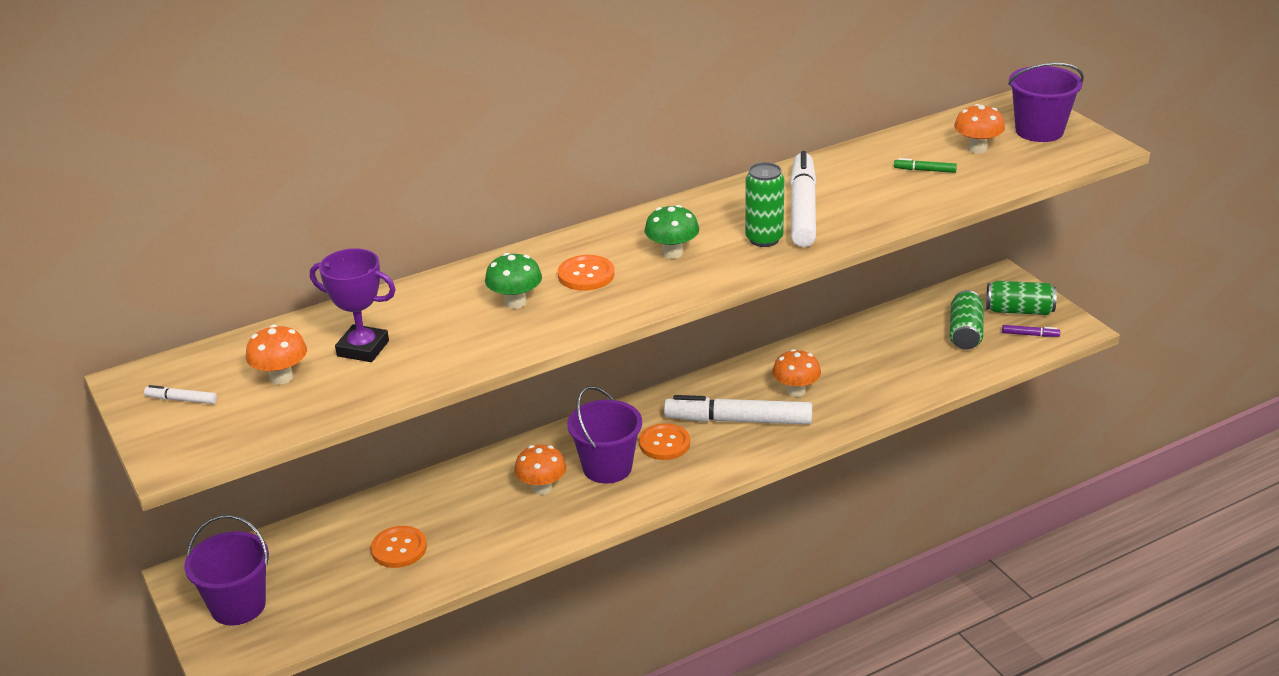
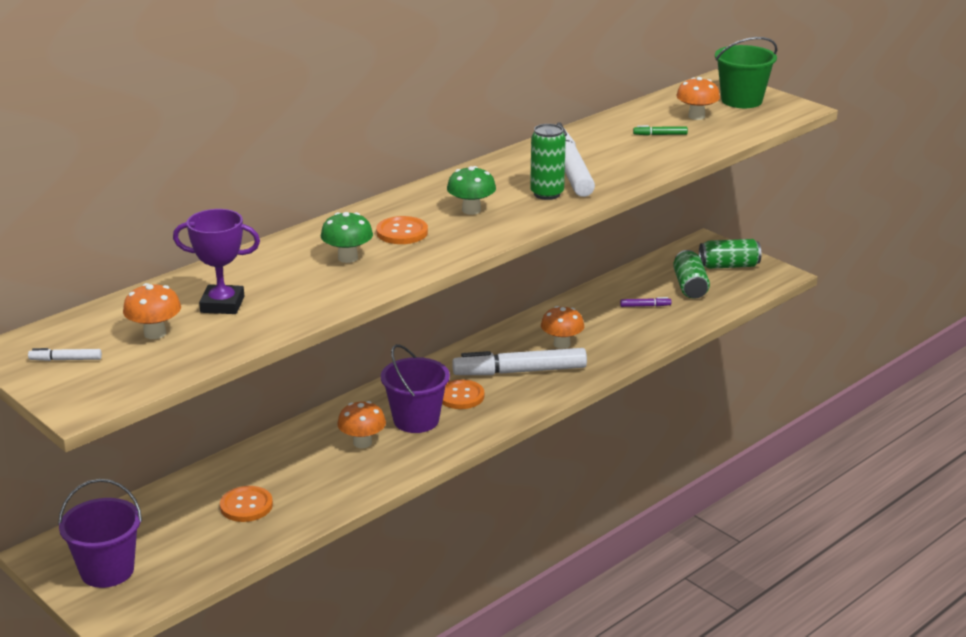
camera: 15 degrees left, 5 degrees down
(1030, 335) = (744, 283): purple marker -> purple marker (645, 306)
(1039, 131) = (741, 100): purple bucket -> green bucket

